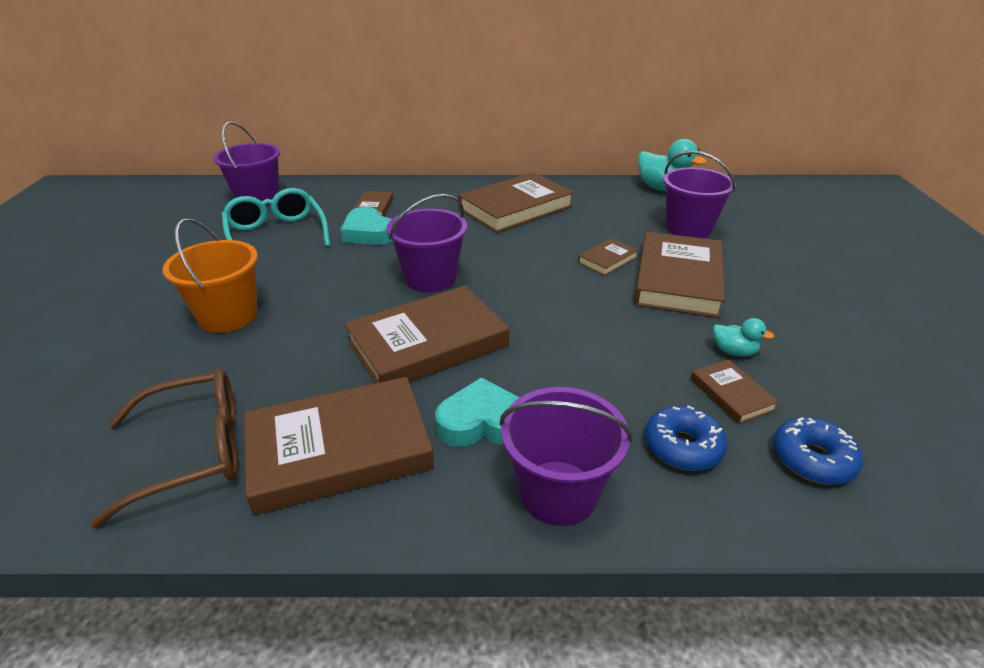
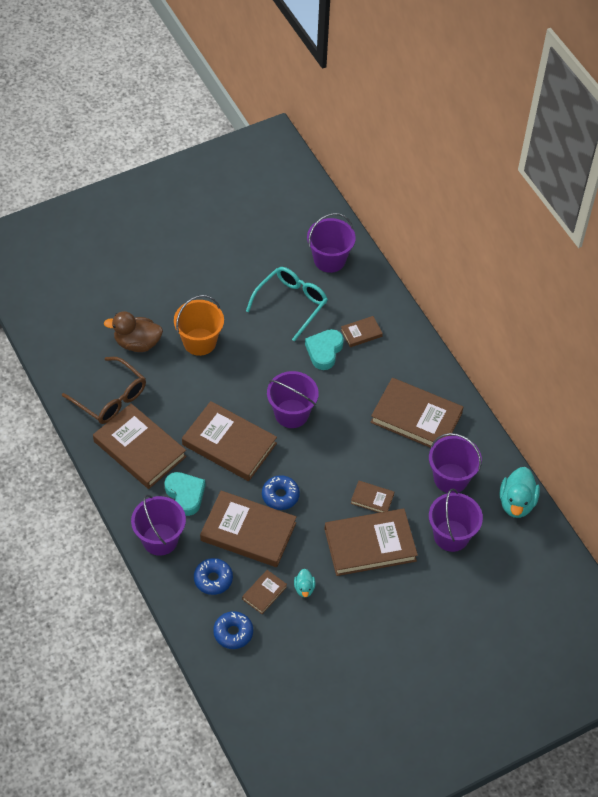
camera: 60 degrees right, 20 degrees up
(140, 378) = (137, 343): none -> brown duck
(555, 325) = (280, 496): none -> blue donut
(602, 374) = (248, 532): none -> brown book
(610, 210) = (451, 478): none -> purple bucket

